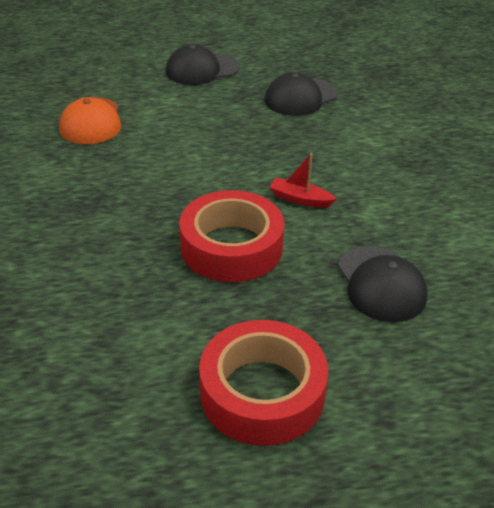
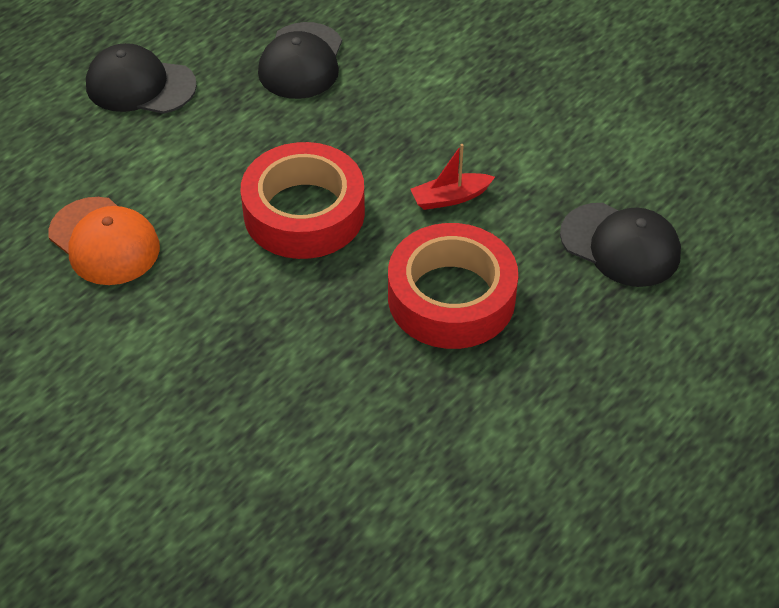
camera: 40 degrees left, 10 degrees up
(202, 70) = (140, 85): black cap -> black cap turned 75 degrees clockwise
(262, 392) = (644, 422): red tape -> red tape (304, 212)

